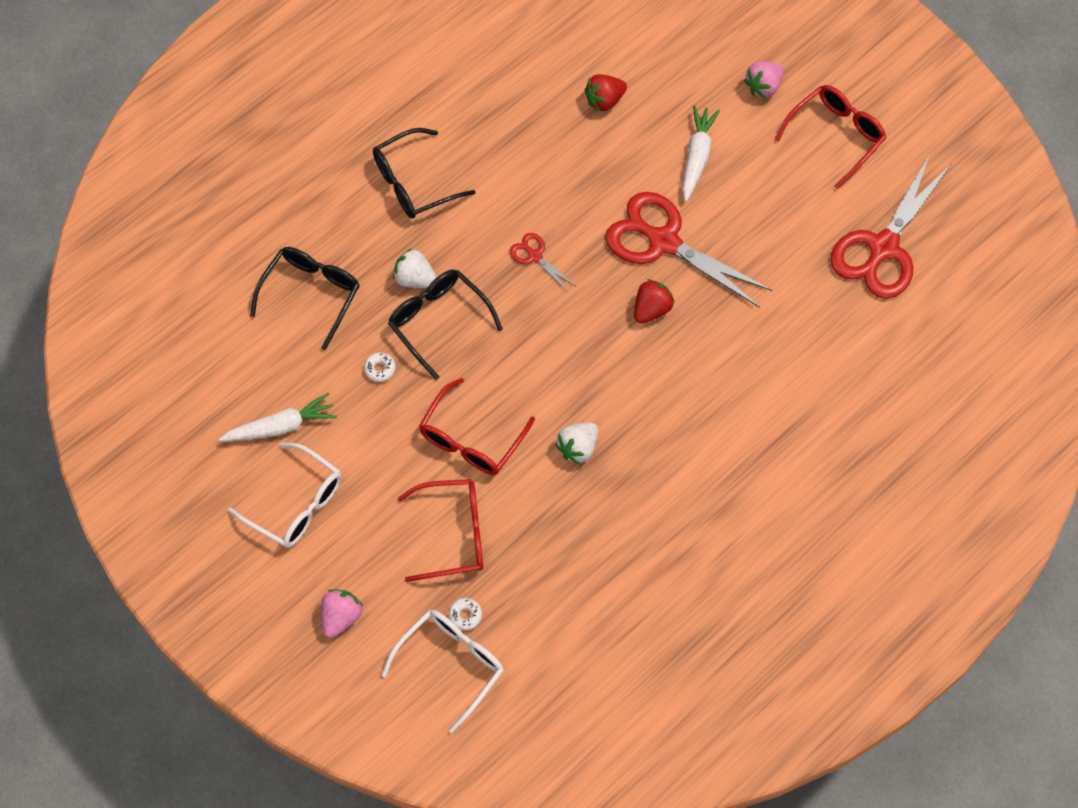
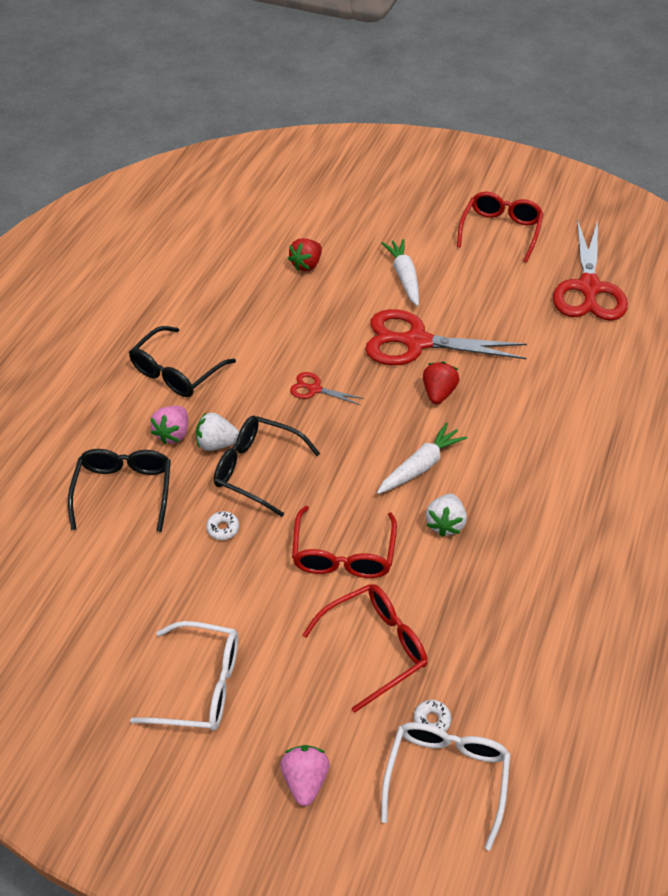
camera: 25 degrees left, 15 degrees down
(281, 426) = (149, 617): white carrot -> white carrot (420, 466)
(763, 87) = (424, 218): pink strawberry -> pink strawberry (173, 433)

